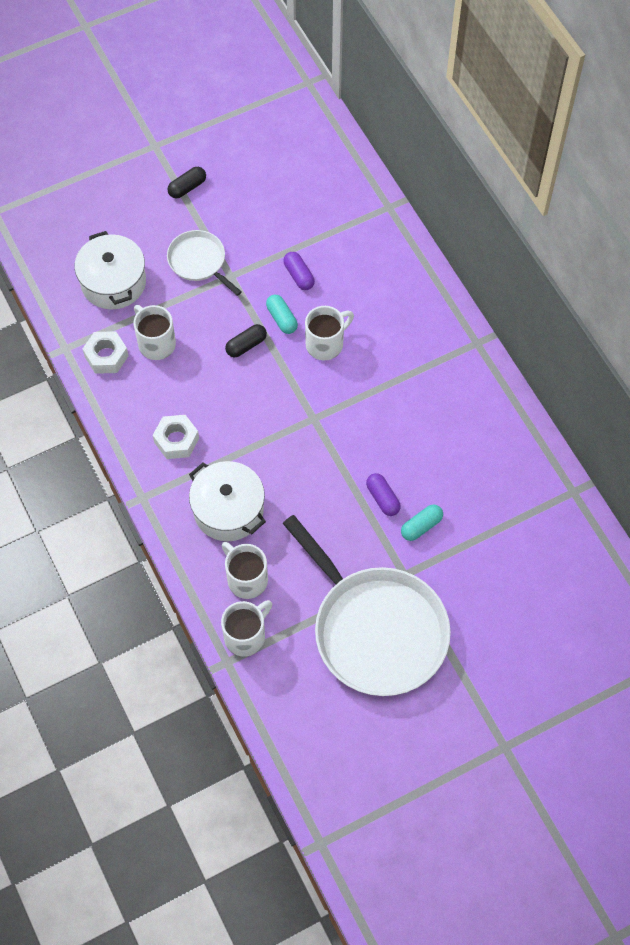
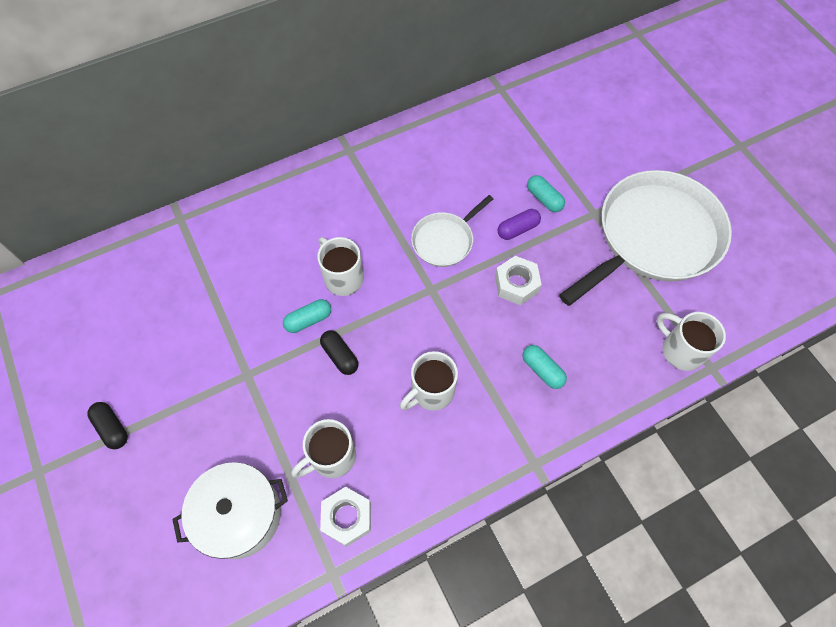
camera: 90 degrees left, 0 degrees up
(176, 440) = (460, 428): white nut -> white nut (516, 284)
(199, 261) = (222, 410): white pan -> white pan (445, 240)
(228, 510) = (542, 370): white pot -> turquoise capsule
(246, 579) = (618, 351): white mug -> white mug (431, 392)
(299, 275) = (255, 303): purple capsule -> none

